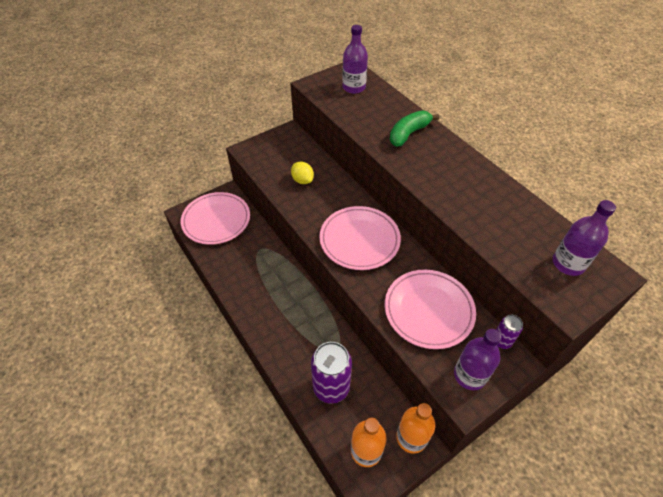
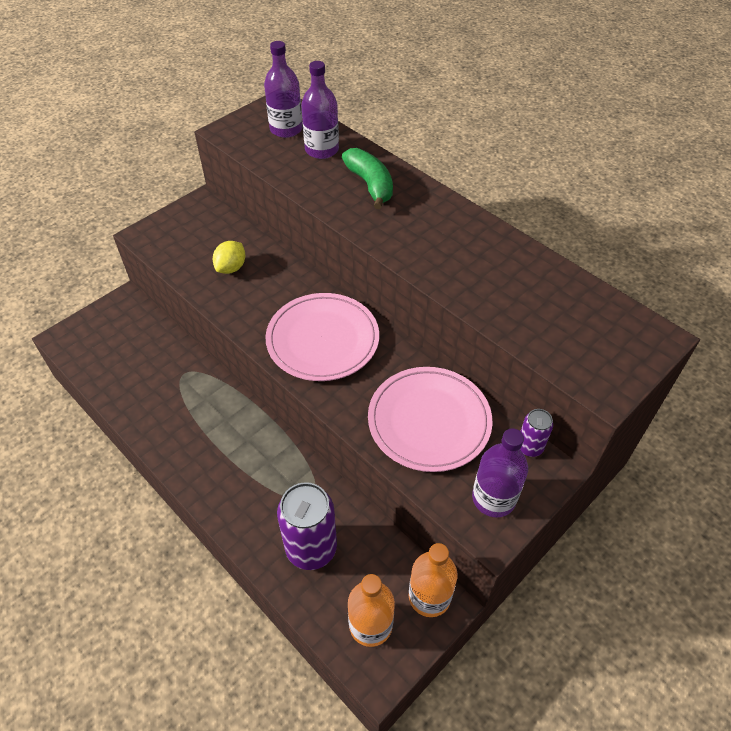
camera: 10 degrees left, 0 degrees up
(216, 220) = (113, 341): pink plate -> none
(302, 180) = (231, 268): yellow lemon -> yellow lemon turned 75 degrees clockwise
(408, 134) = (370, 185): green banana -> green banana turned 120 degrees clockwise
(568, 263) = (599, 331): purple bottle -> purple bottle (322, 150)

